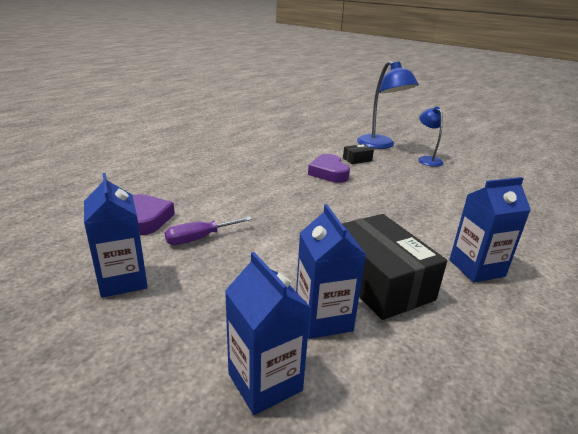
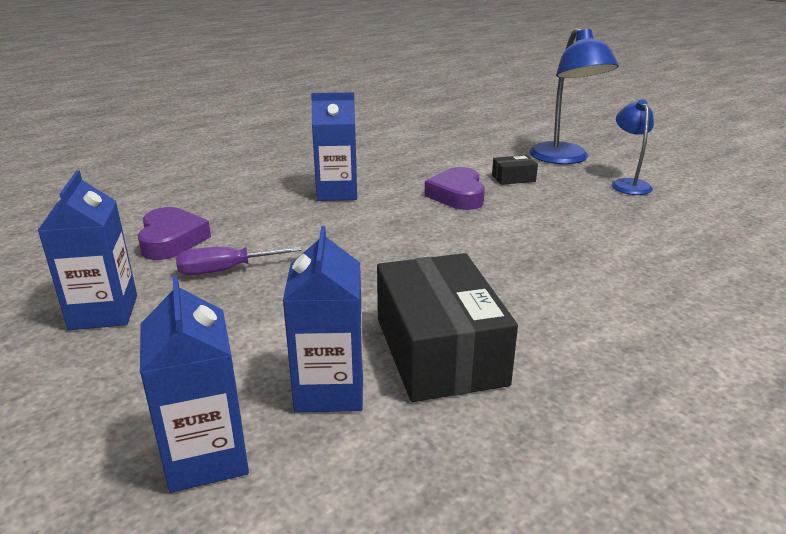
camera: 15 degrees right, 0 degrees up
(476, 268) = (606, 349): blue carton -> blue carton (337, 192)

